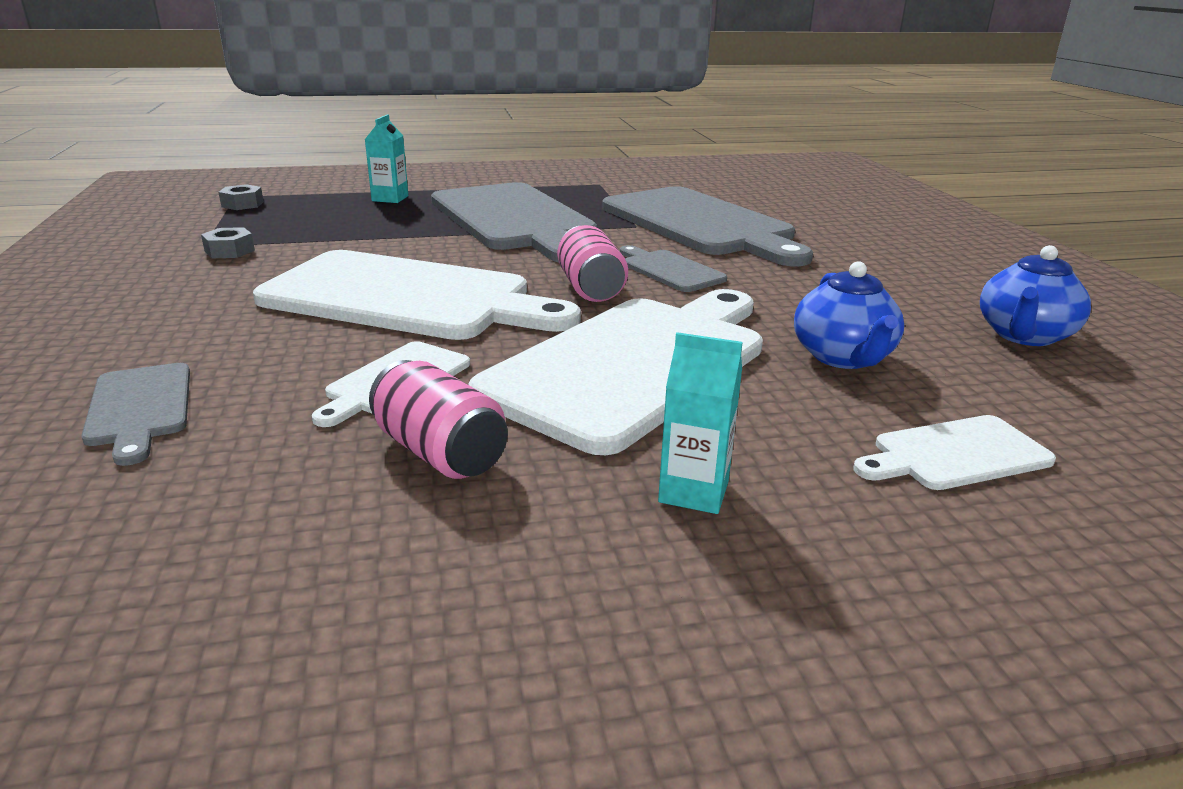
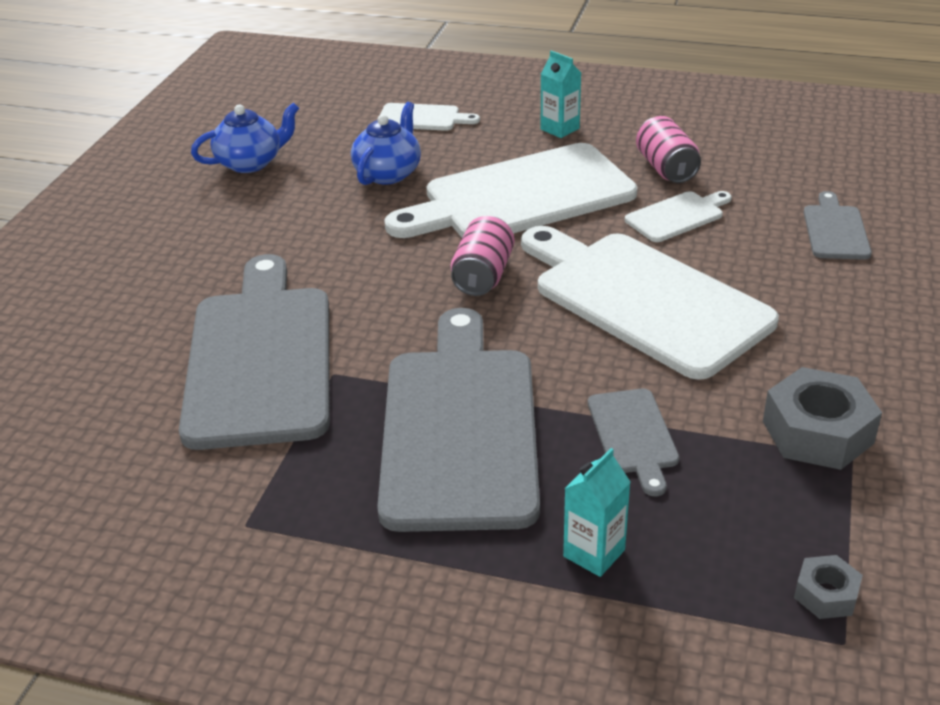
camera: 150 degrees left, 10 degrees up
(229, 251) = (817, 432): grey nut -> grey nut, size x1.92
(669, 270) = (391, 283): grey cutting board -> grey cutting board (633, 435)

